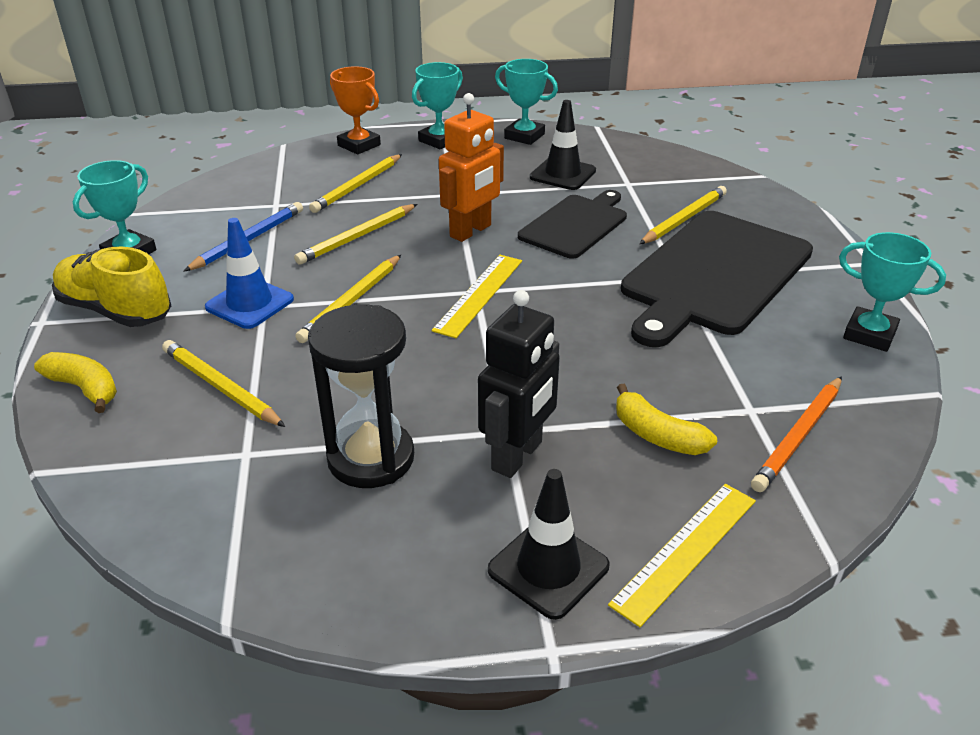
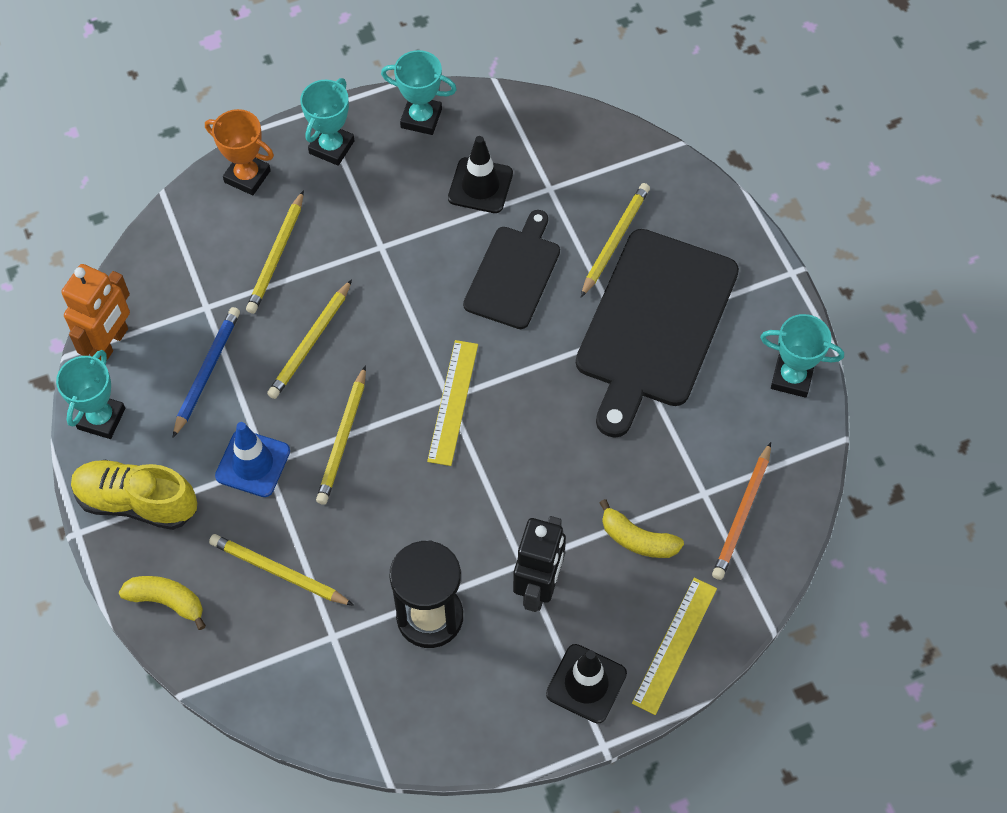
camera: 15 degrees left, 25 degrees up
(471, 231) = (416, 307): orange robot -> orange robot (110, 343)

